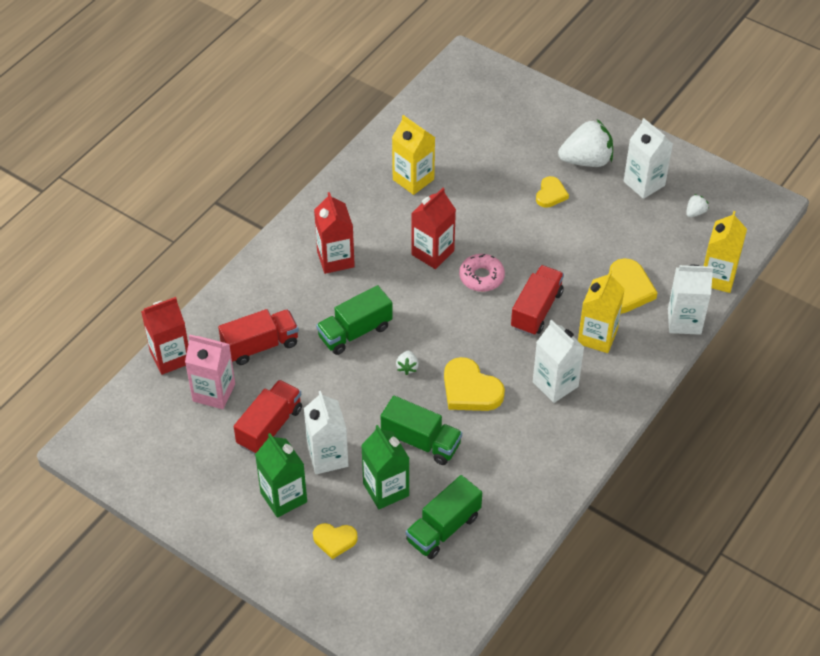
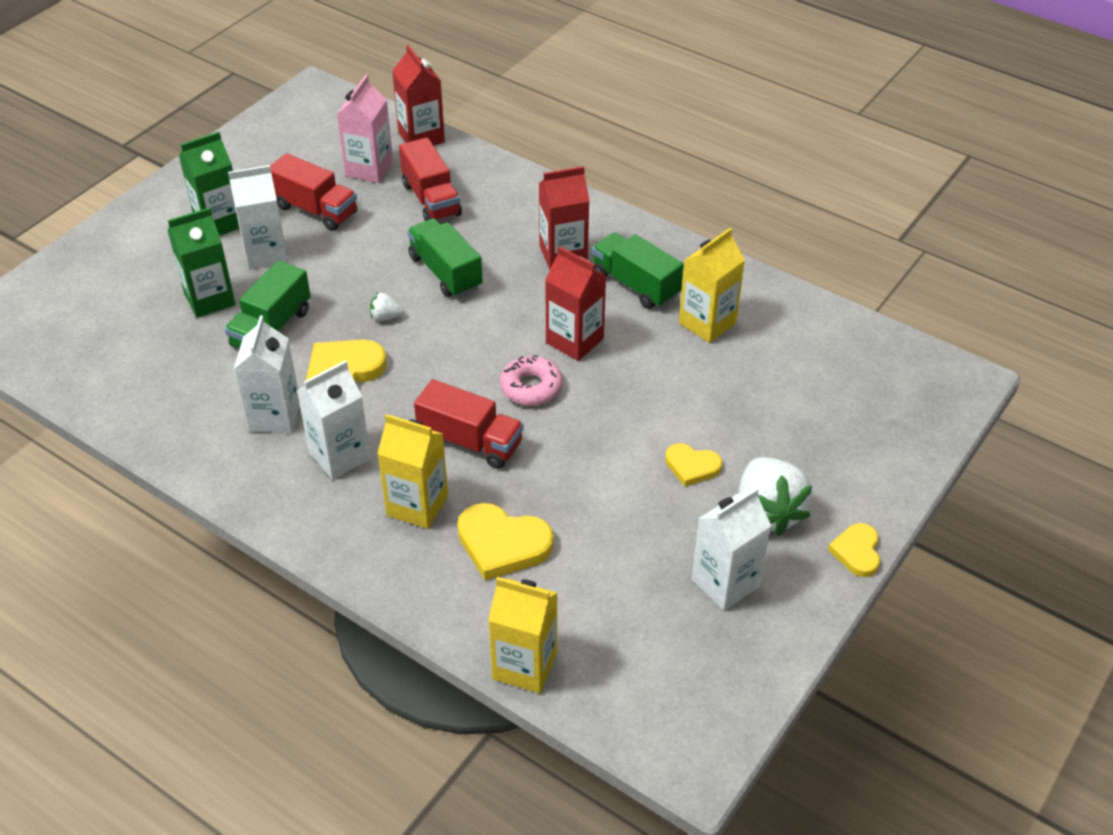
camera: 90 degrees right, 5 degrees down
(334, 540) = (153, 261): yellow heart -> yellow heart (857, 552)
(443, 528) = (144, 346): green truck -> green truck (635, 285)
(684, 321) = (438, 612): white carton -> white carton (274, 416)
(695, 212) = (666, 648): white strawberry -> none

